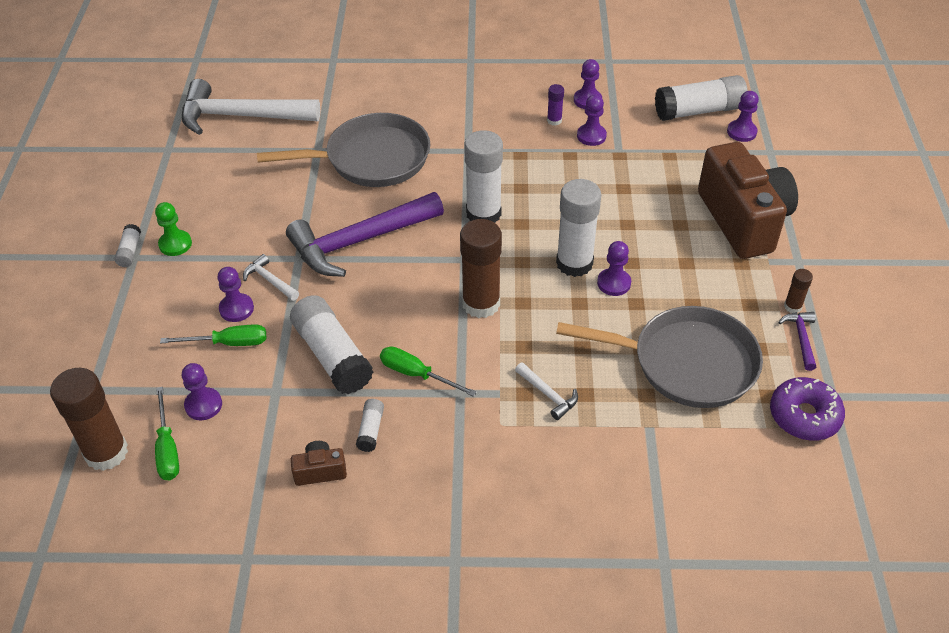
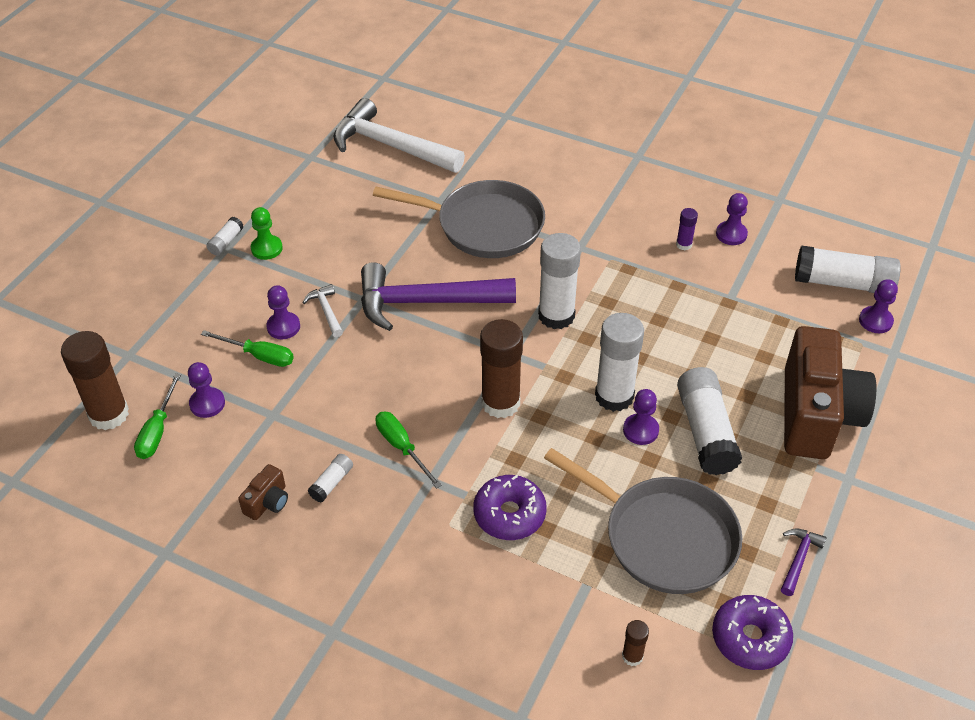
camera: 25 degrees right, 0 degrees up
(320, 471) = (267, 502): brown camera -> brown camera turned 105 degrees clockwise
(332, 355) = (339, 401): white glue stick -> white glue stick (706, 432)
(548, 394) = (509, 514): white hammer -> purple donut
(591, 136) = (712, 273): purple pawn -> none
(792, 306) = (811, 523): brown glue stick -> brown glue stick (632, 656)

